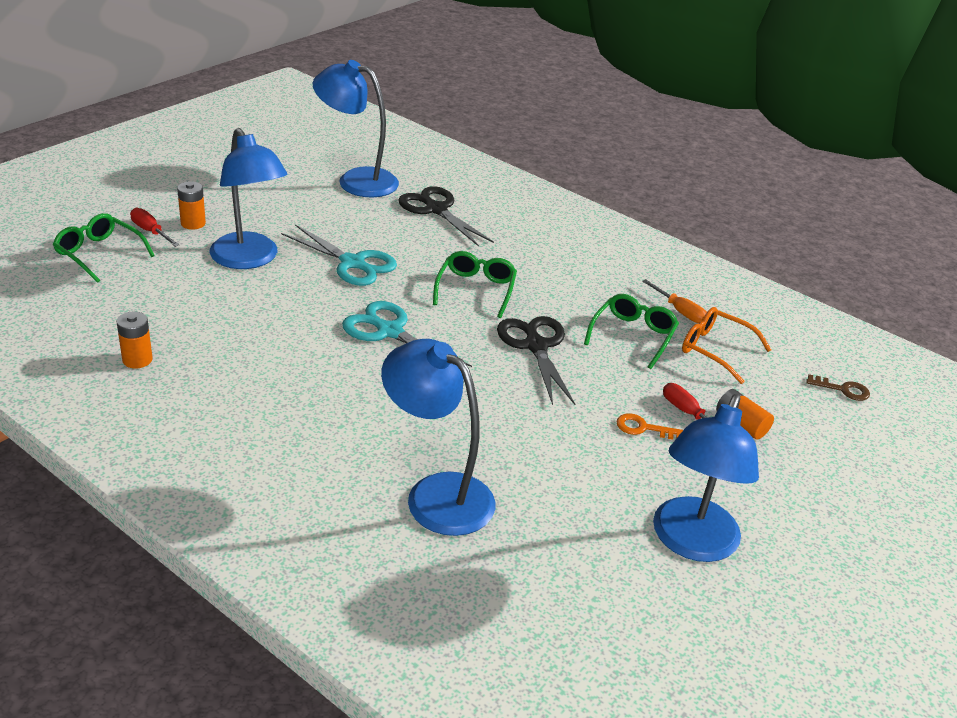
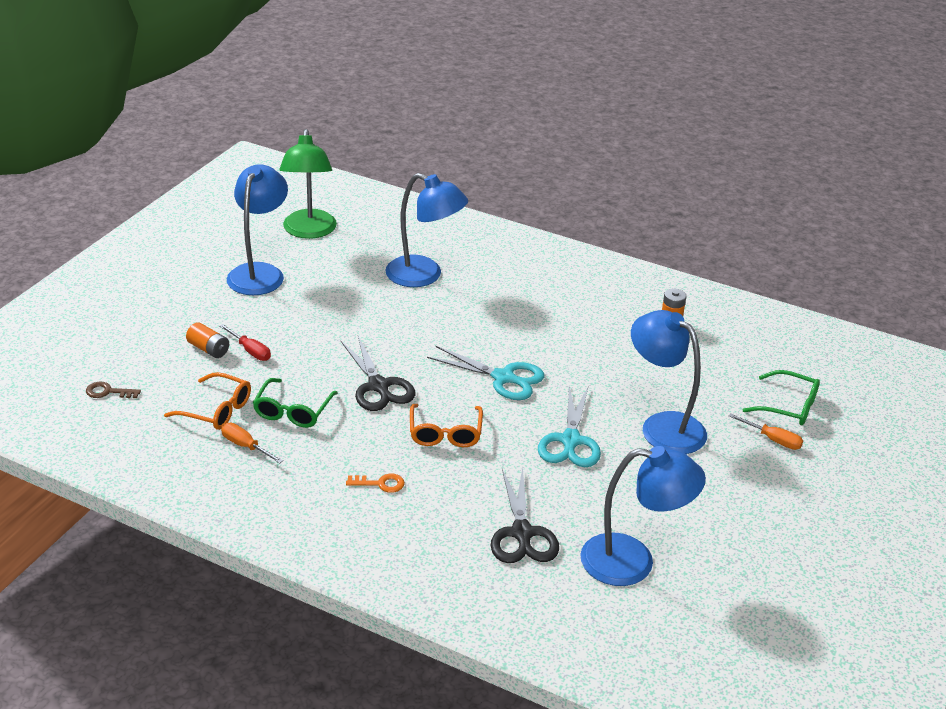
camera: 170 degrees right, 0 degrees up
(150, 231) = (773, 439): red screwdriver -> orange screwdriver
(193, 223) = (746, 457): orange battery -> none
(352, 263) = (570, 440): turquoise scissors -> turquoise scissors turned 105 degrees counterclockwise
(436, 210) = (522, 533): black scissors -> black scissors turned 45 degrees clockwise
(476, 289) = (445, 434): green glasses -> orange glasses
(612, 628) = (309, 231): none -> green lamp
(643, 428) = (287, 335): orange key -> orange key (380, 484)

